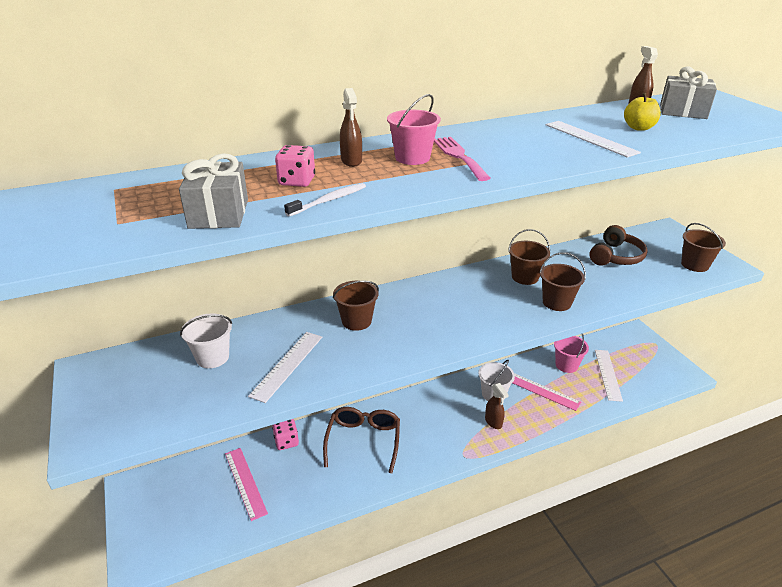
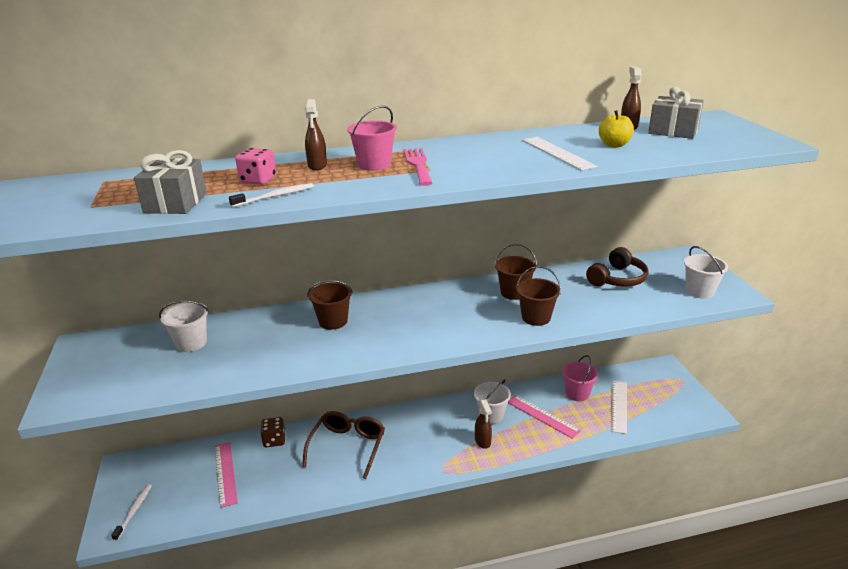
camera: 10 degrees right, 5 degrees down
(158, 536) = (134, 511): none -> white toothbrush
(286, 441) = (274, 440): pink dice -> brown dice
(287, 365) = (254, 354): white ruler -> none
(694, 265) = (699, 291): brown bucket -> white bucket

